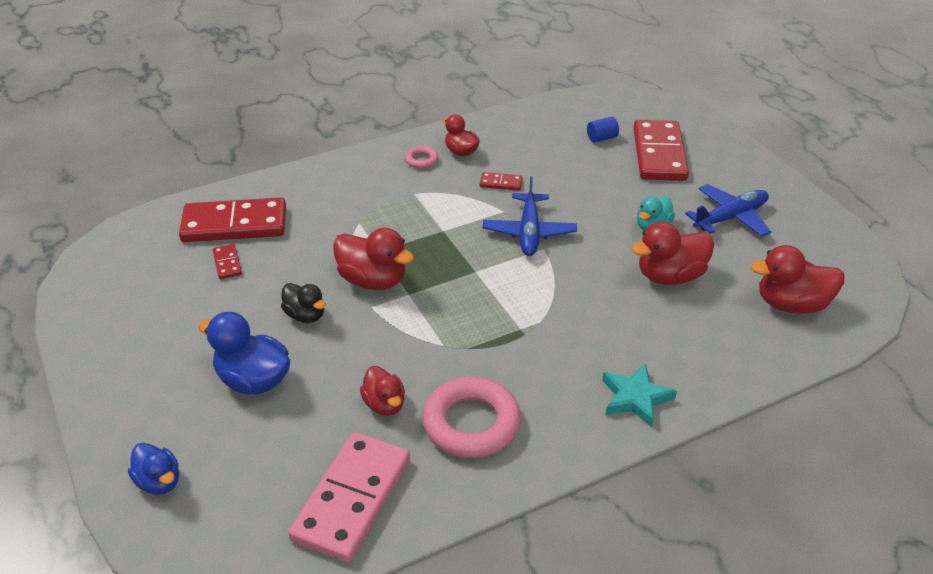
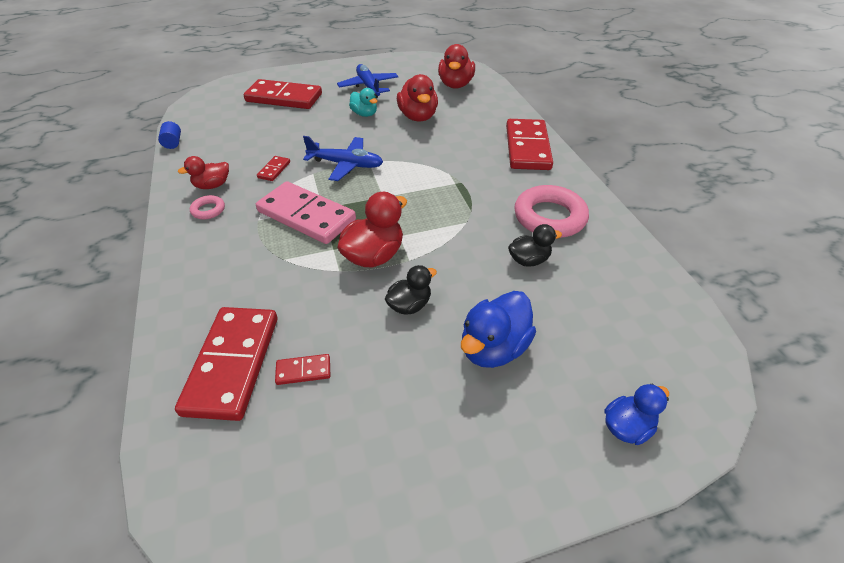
camera: 80 degrees left, 5 degrees up
(352, 499) = (627, 286): pink domino -> pink domino (306, 216)
(384, 404) = (528, 260): red duck -> black duck
(601, 138) = (246, 116): blue cylinder -> blue cylinder (173, 143)
(635, 398) = (527, 147): turquoise star -> red domino

